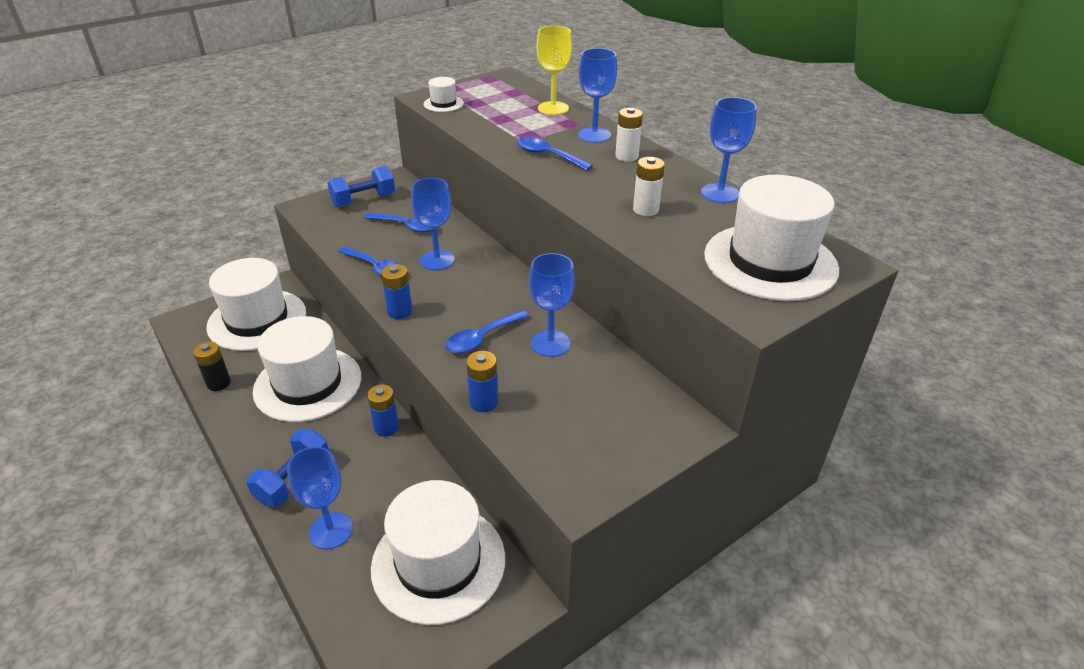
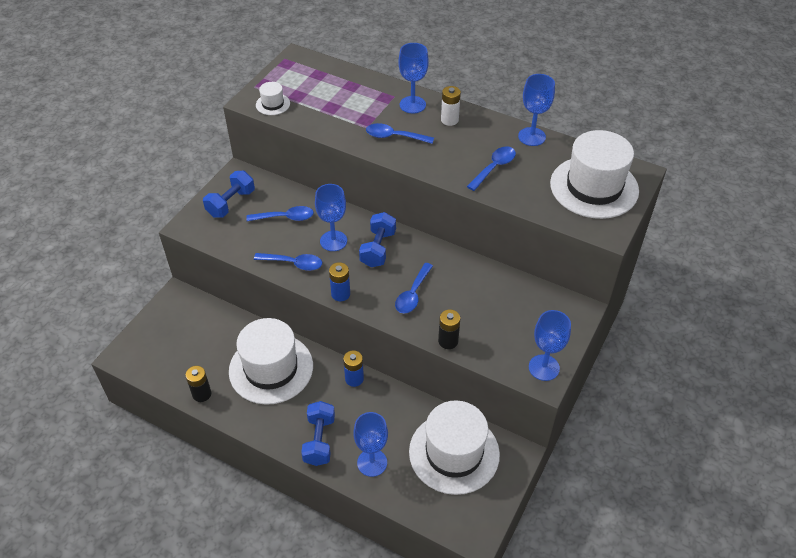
camera: 25 degrees left, 10 degrees up
(257, 320) = (185, 331): white hat -> none
(480, 281) = (378, 249): none -> blue dumbbell
(484, 402) = (448, 341): blue battery -> black battery
(550, 343) = (460, 282): blue goblet -> blue goblet (544, 367)
(553, 108) = (362, 84): yellow goblet -> none
(645, 209) = (494, 167): white battery -> blue spoon

